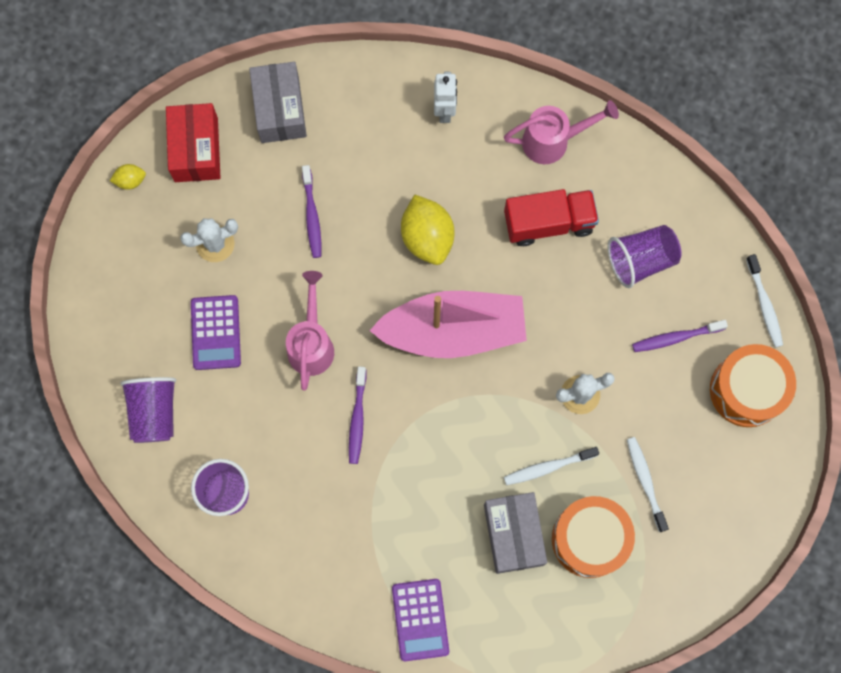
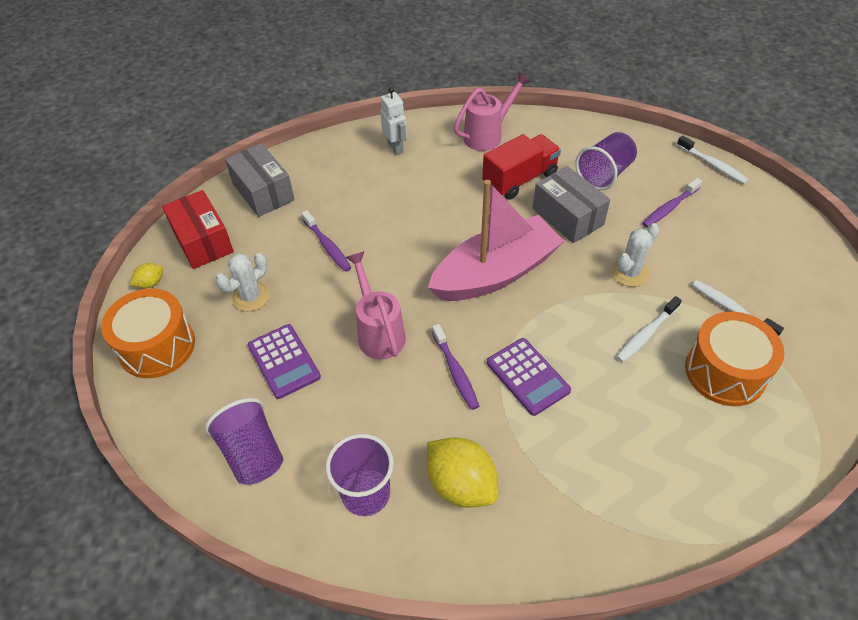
camera: 25 degrees left, 25 degrees down
(420, 619) = (631, 518): purple calculator -> purple calculator (528, 376)
(427, 237) = (432, 223): yellow lemon -> yellow lemon (461, 485)
(513, 535) = (659, 399): grey box -> grey box (567, 217)
(747, 390) = (749, 217): orange drum -> orange drum (157, 346)

